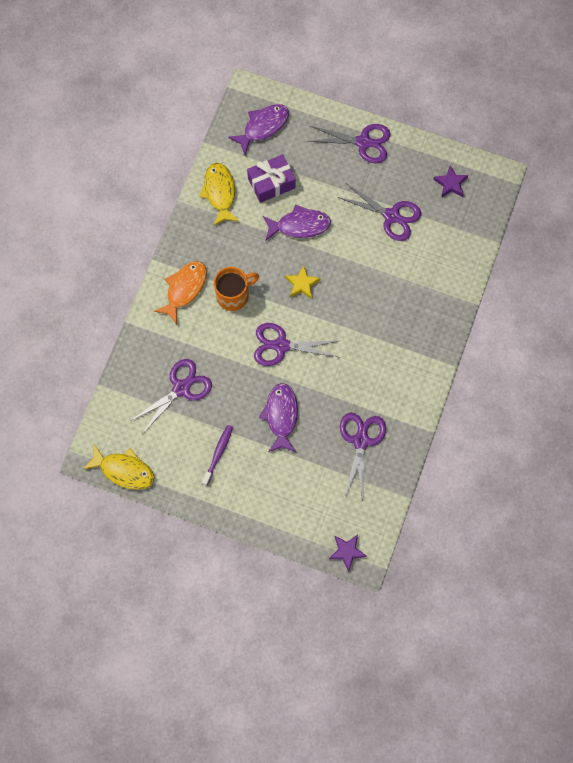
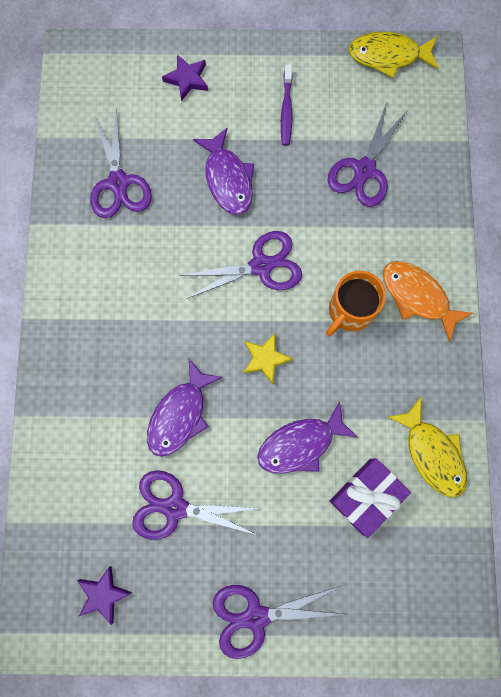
camera: 160 degrees right, 5 degrees up
(184, 289) = (417, 296): orange fish -> orange fish turned 120 degrees clockwise
(263, 127) = (415, 586): purple fish -> purple fish (180, 415)
(347, 551) = (95, 55): purple star -> purple star (187, 79)

